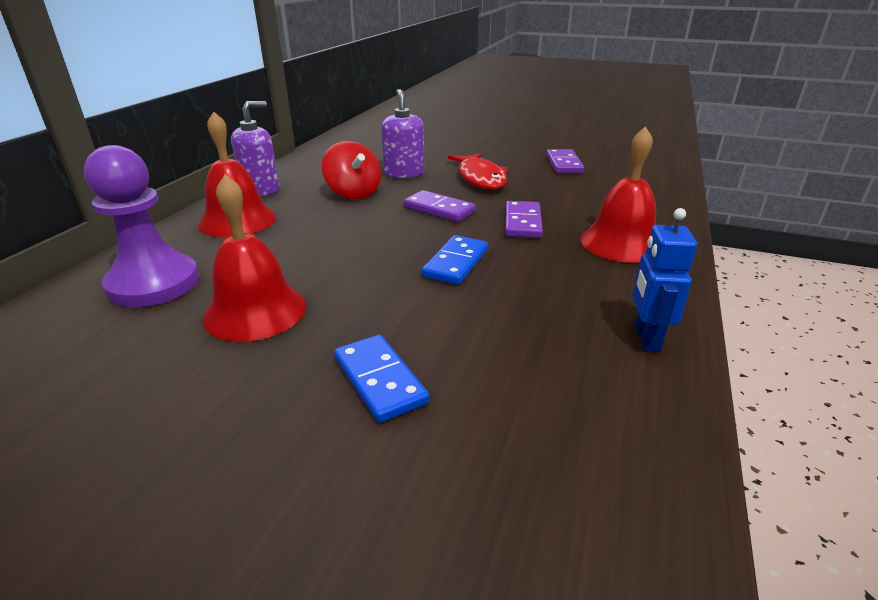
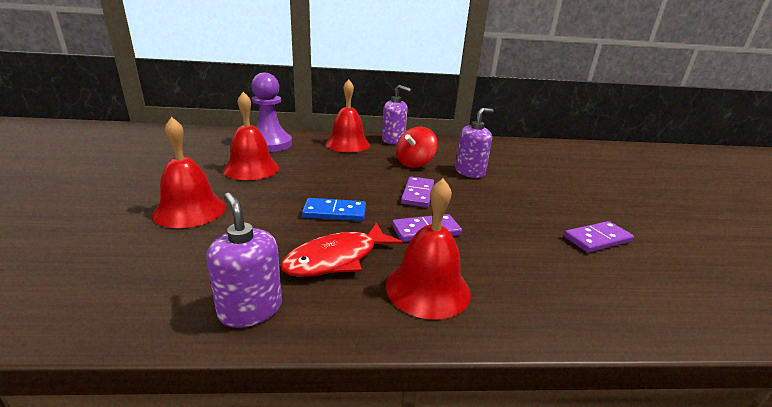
camera: 65 degrees right, 5 degrees down
(380, 380) = (190, 210): blue domino -> red bell
(480, 178) = (498, 201): red fish -> red fish (337, 258)
(646, 338) = (250, 309): blue robot -> purple soap dispenser

